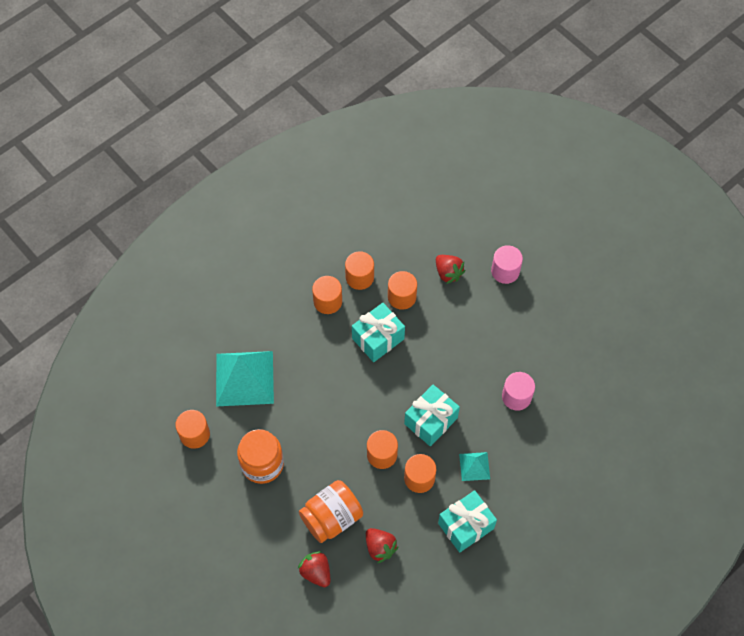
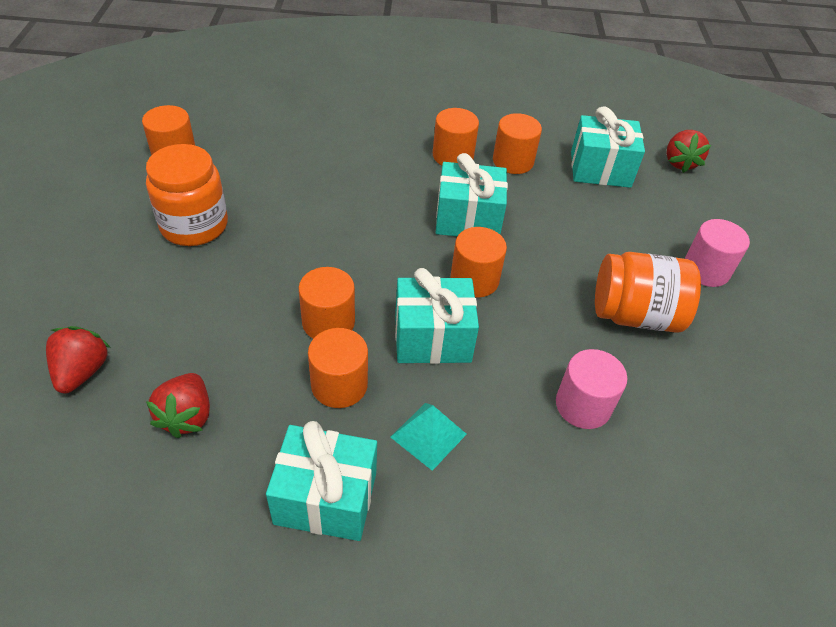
camera: 40 degrees right, 15 degrees down
(244, 378) = (285, 151): turquoise pyramid -> none
(331, 518) = (183, 333): orange jar -> orange jar (635, 315)
(402, 297) = (541, 206): orange cylinder -> orange cylinder (474, 280)
(405, 243) = (600, 169): none -> turquoise gift
(448, 273) = (625, 223): red strawberry -> red strawberry (680, 162)

